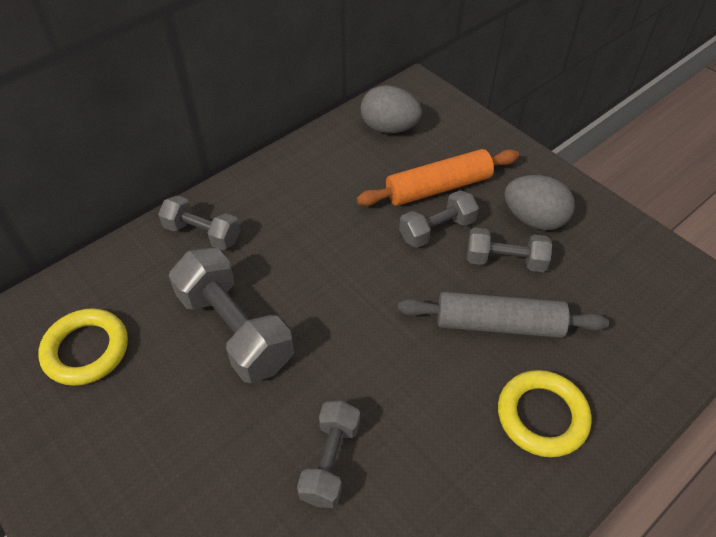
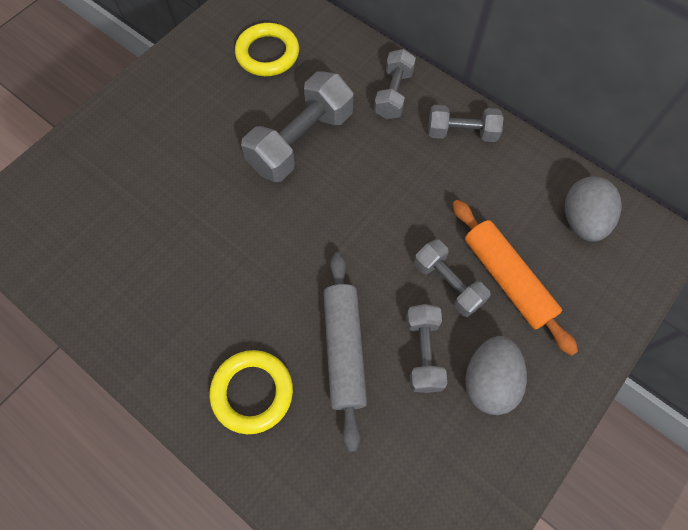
camera: 80 degrees right, 15 degrees up
(330, 461) = (196, 231): grey dumbbell -> grey dumbbell (461, 133)

